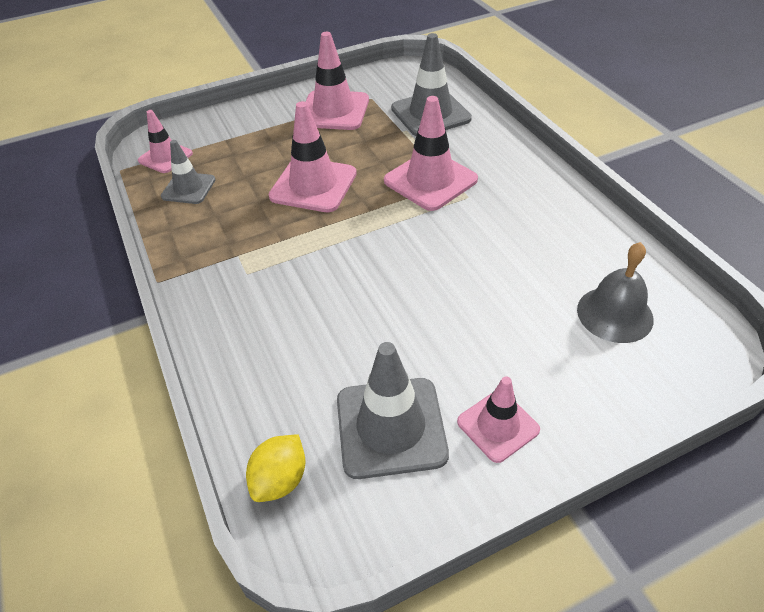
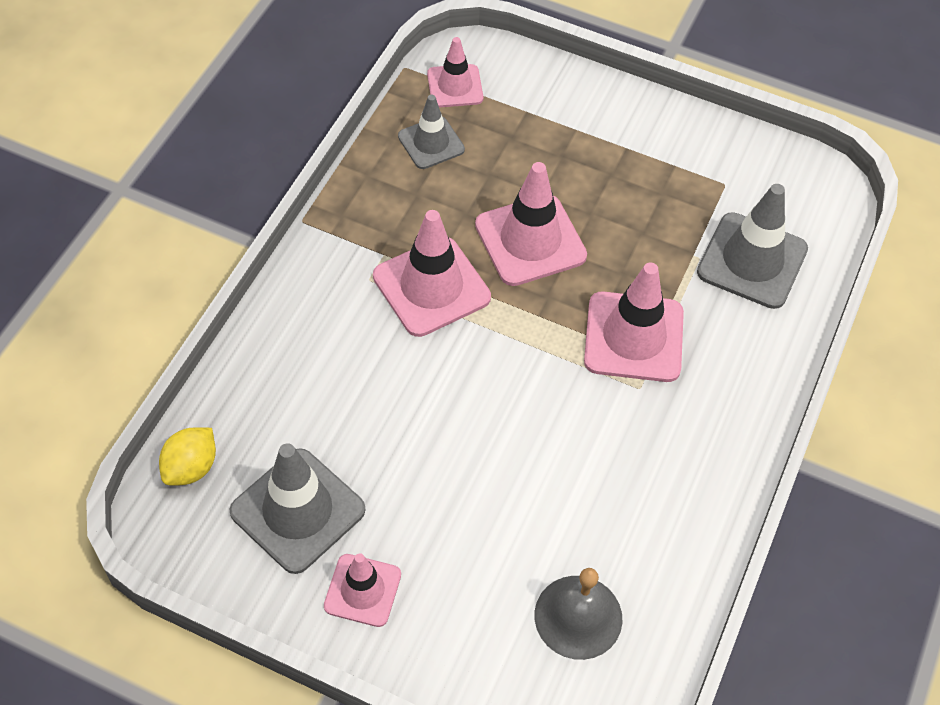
camera: 45 degrees right, 10 degrees up
(280, 480) = (191, 467): yellow lemon -> yellow lemon turned 45 degrees counterclockwise
(334, 111) = (667, 167): pink traffic cone -> pink traffic cone (431, 287)

